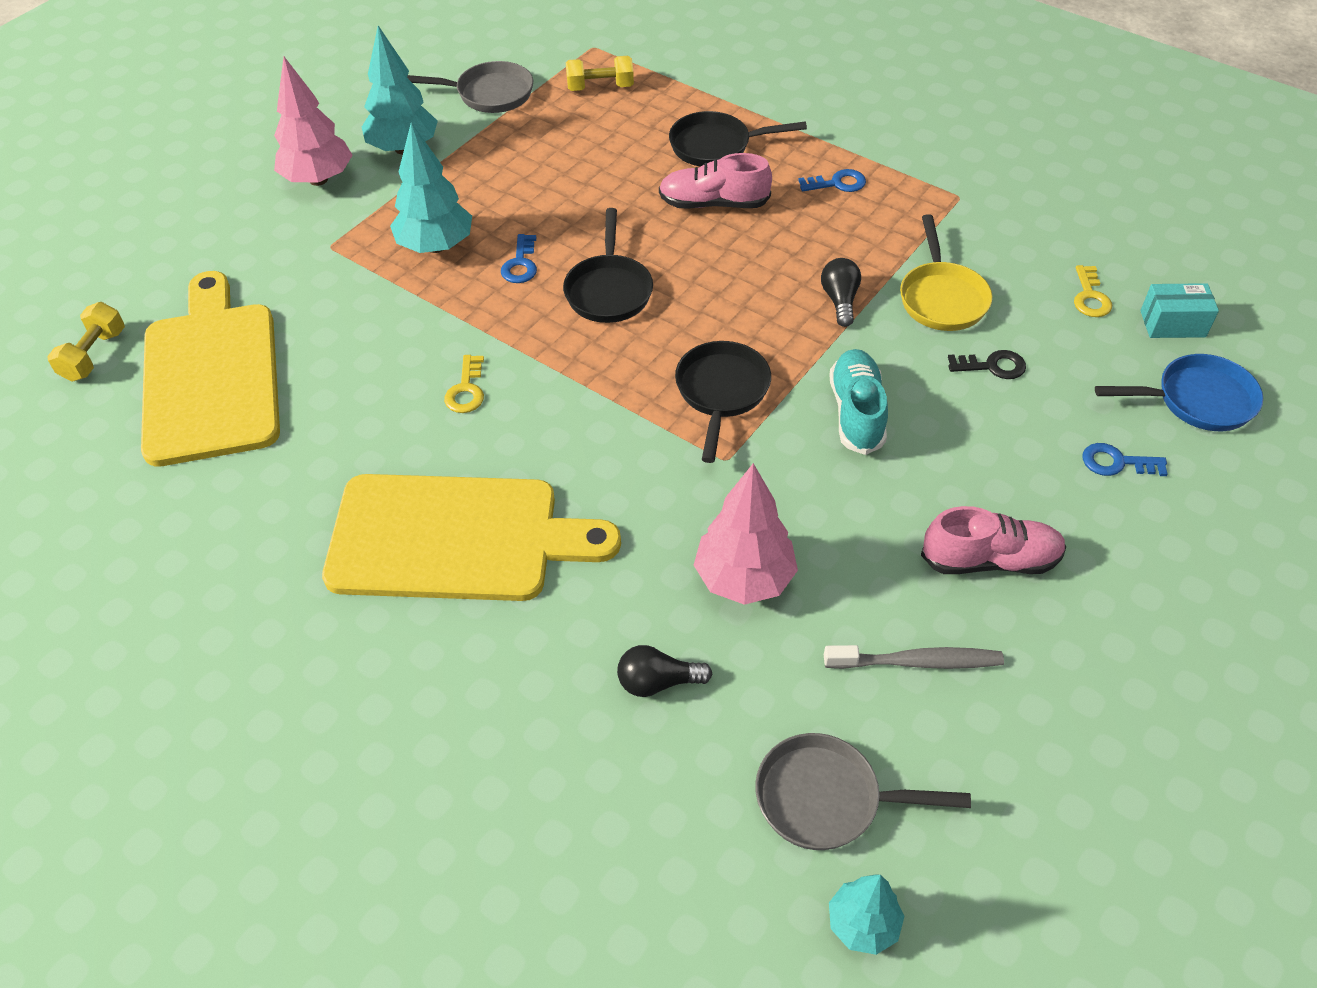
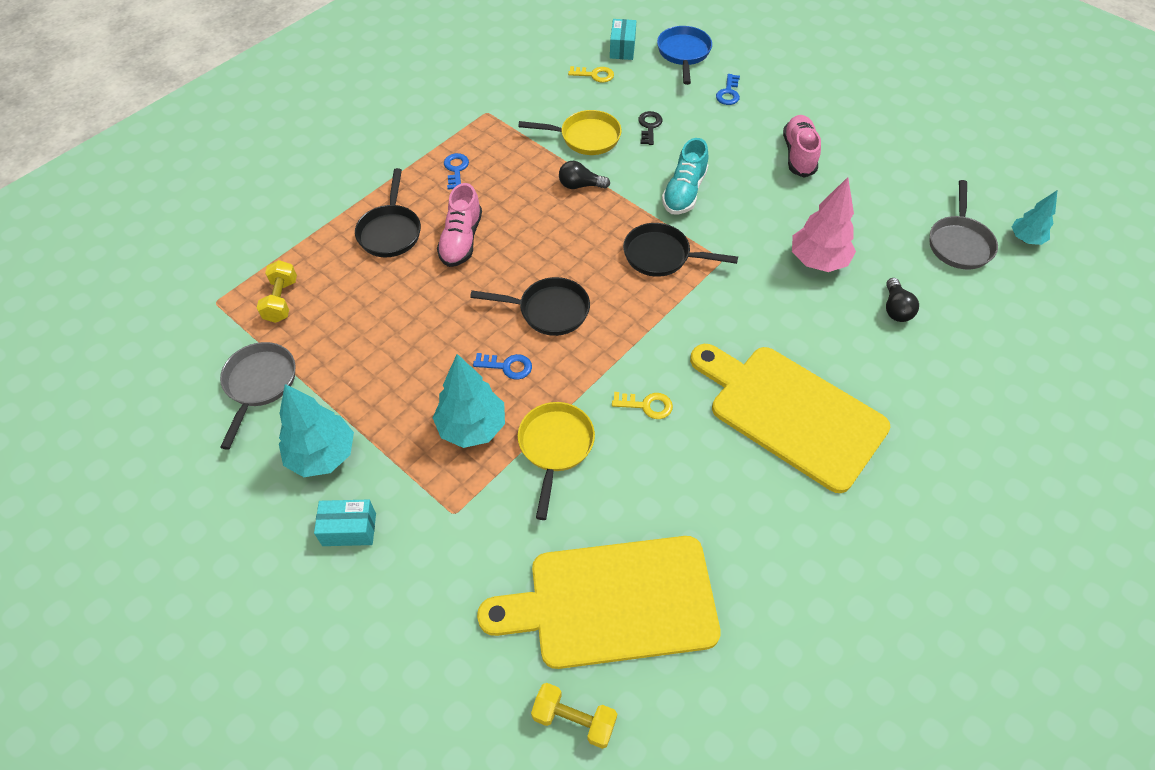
camera: 85 degrees left, 5 degrees up
(318, 179) = (349, 529): pink tree -> turquoise box
(407, 314) = (555, 447): none -> yellow pan
(455, 538) = (791, 413): yellow cutting board -> yellow cutting board turned 60 degrees counterclockwise
(856, 412) = (684, 192): turquoise shoe -> turquoise shoe turned 75 degrees counterclockwise
(916, 662) = (869, 195): grey toothbrush -> none

